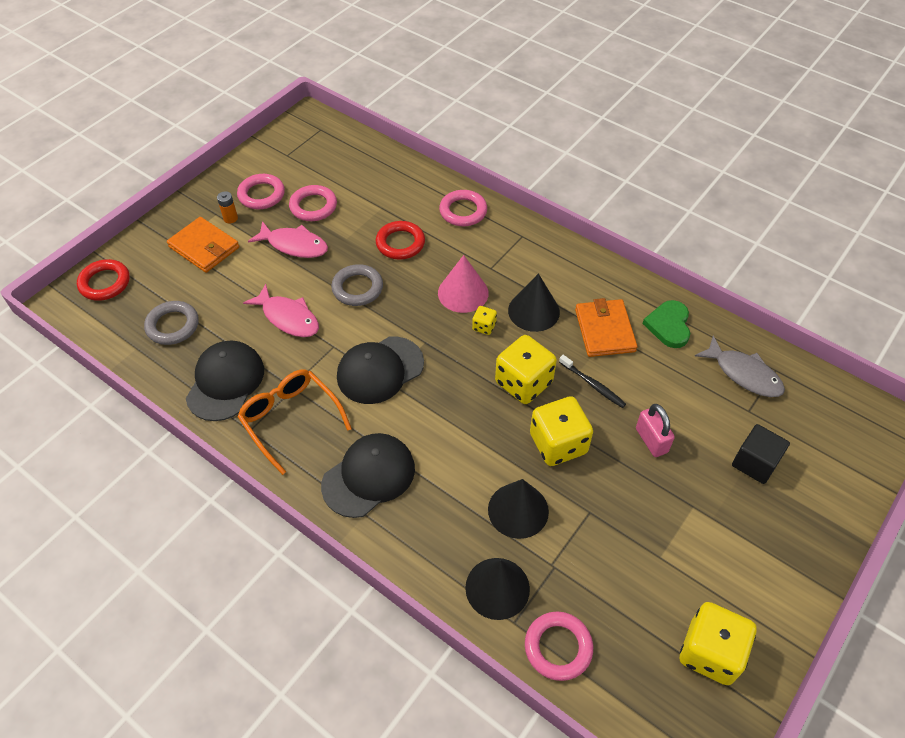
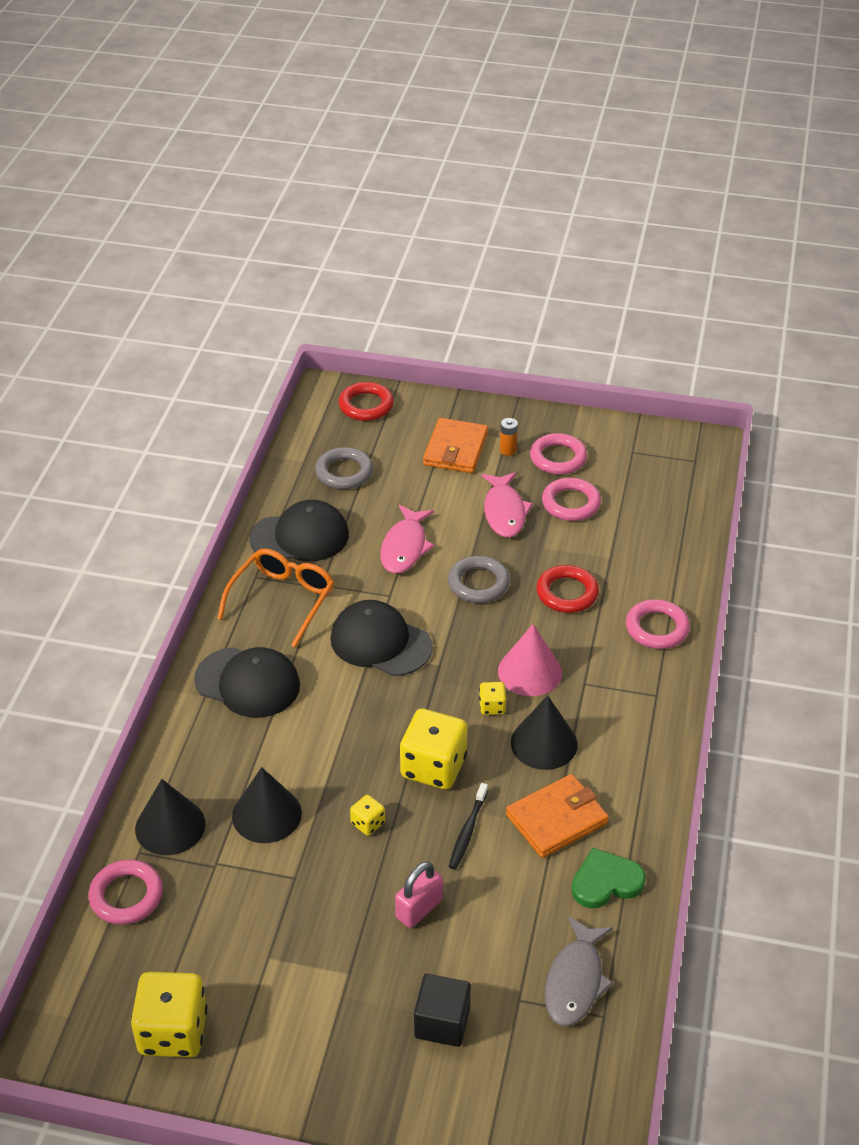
camera: 65 degrees right, 10 degrees down
(558, 444) = (368, 823): yellow dice -> yellow dice, size x0.47

